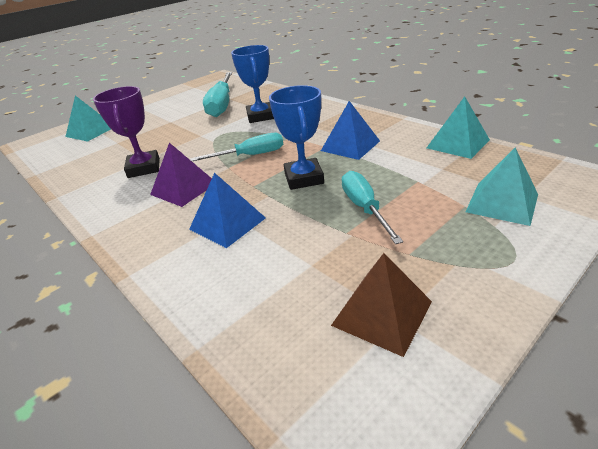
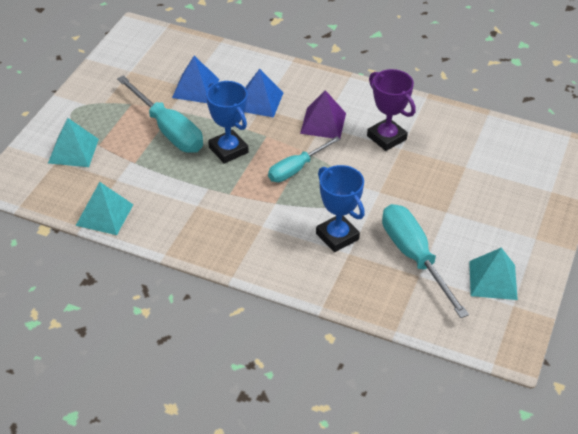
camera: 150 degrees right, 10 degrees up
(91, 131) = (526, 179): turquoise pyramid -> turquoise pyramid (493, 280)
(350, 146) = (206, 197): blue pyramid -> blue pyramid (196, 88)
(364, 208) = (168, 130): turquoise screwdriver -> turquoise screwdriver, size x1.54
(382, 313) = (139, 71): brown pyramid -> none

